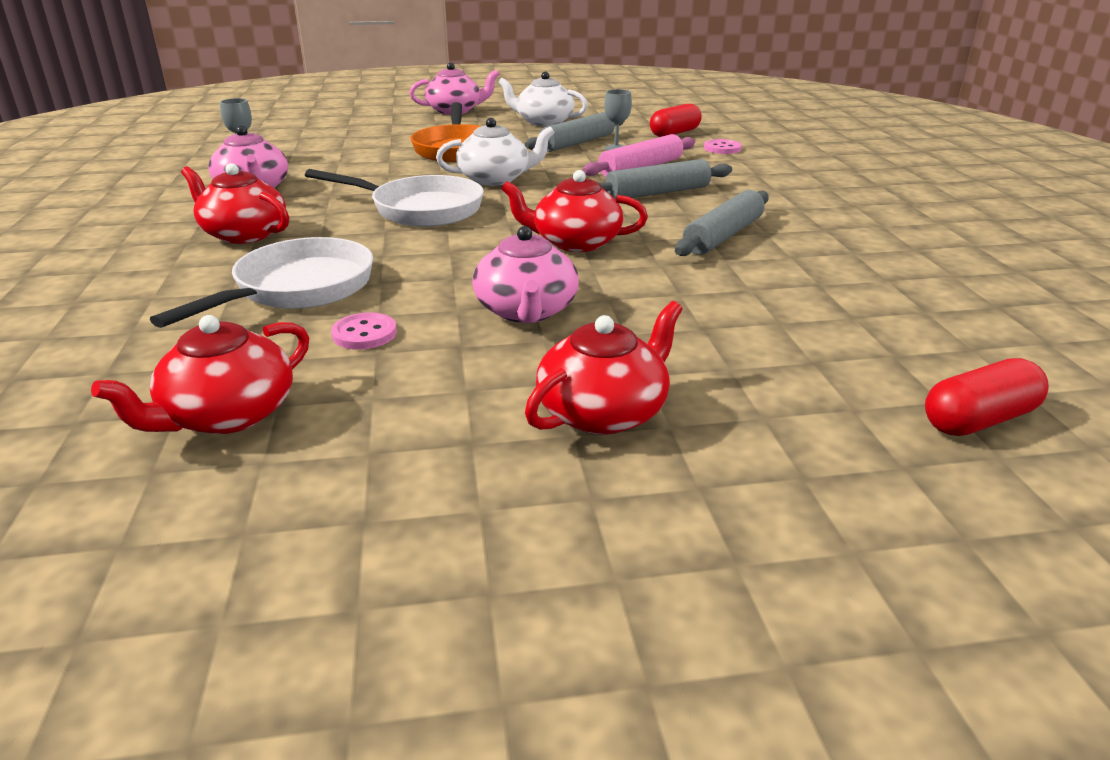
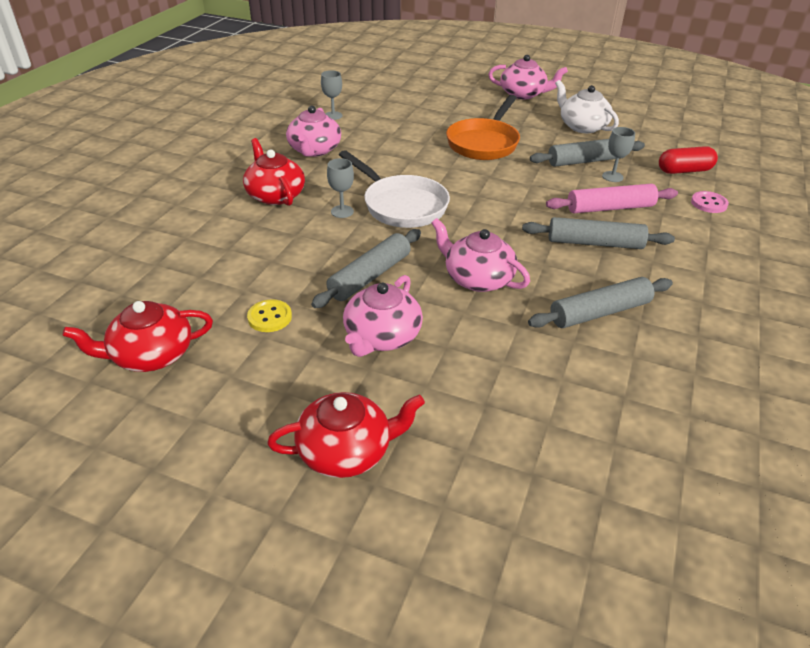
camera: 30 degrees right, 10 degrees up
(297, 289) = (265, 260): white pan -> none
(352, 228) = (342, 211): none -> grey goblet
(364, 334) = (270, 317): pink button -> yellow button
(452, 269) = (370, 276): none -> grey rolling pin
(495, 179) = (482, 187): white teapot -> none
(575, 242) = (477, 278): red teapot -> pink teapot
(978, 420) = (598, 591): red capsule -> none

